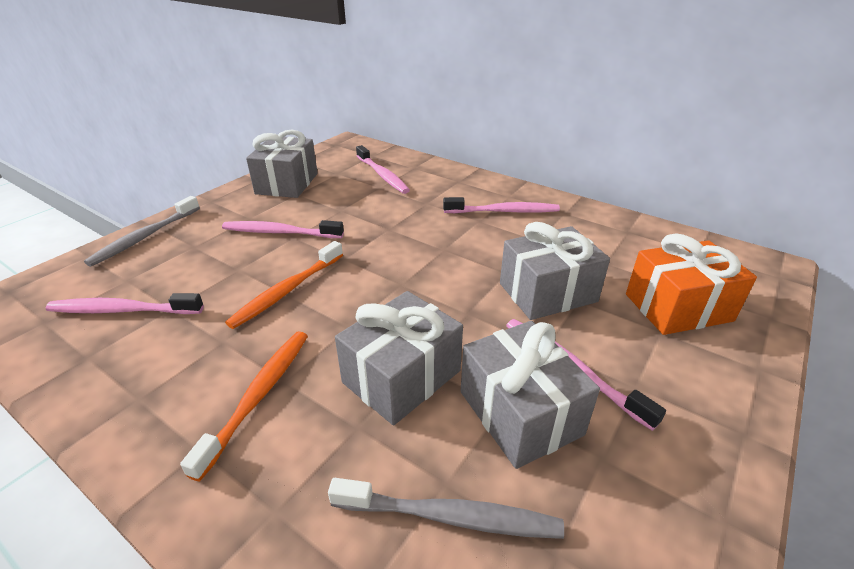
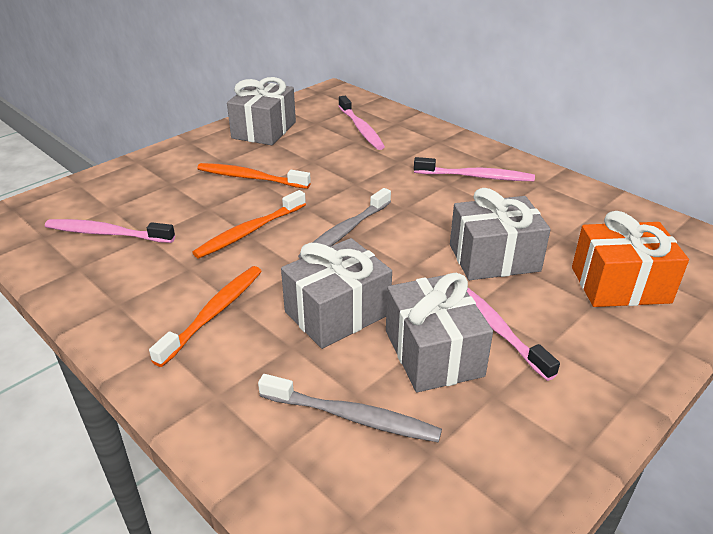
camera: 10 degrees right, 0 degrees up
(145, 237) = (128, 171): grey toothbrush -> grey toothbrush (345, 232)
(280, 232) = (250, 178): pink toothbrush -> orange toothbrush

